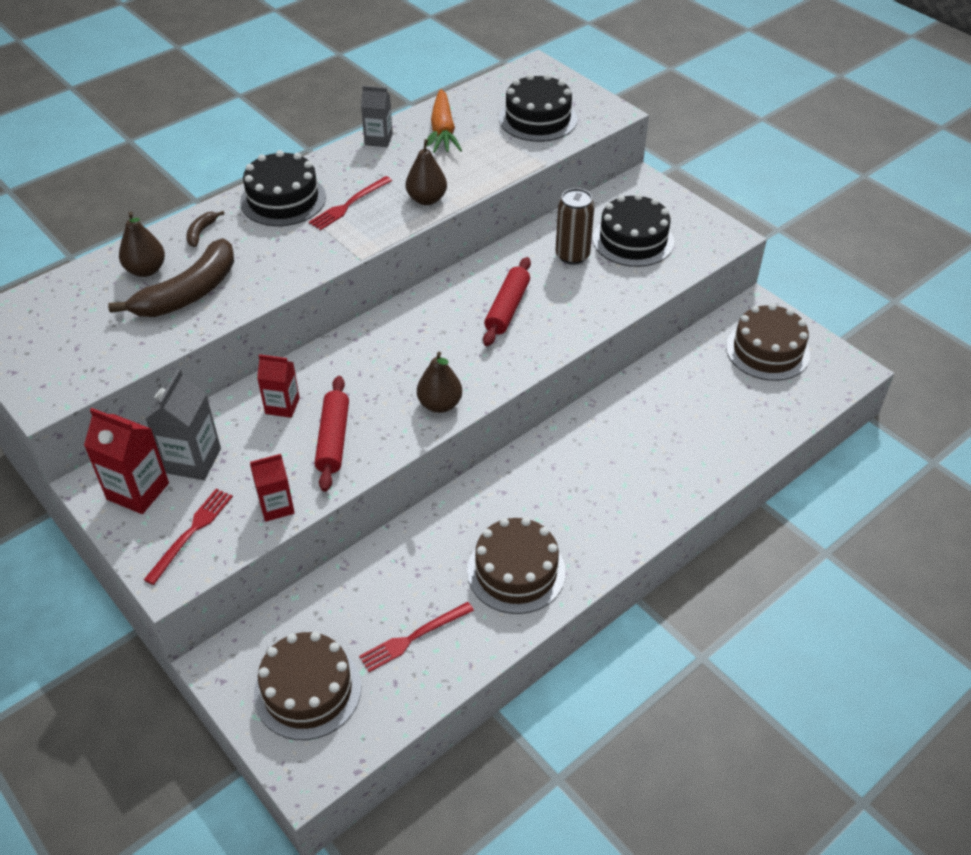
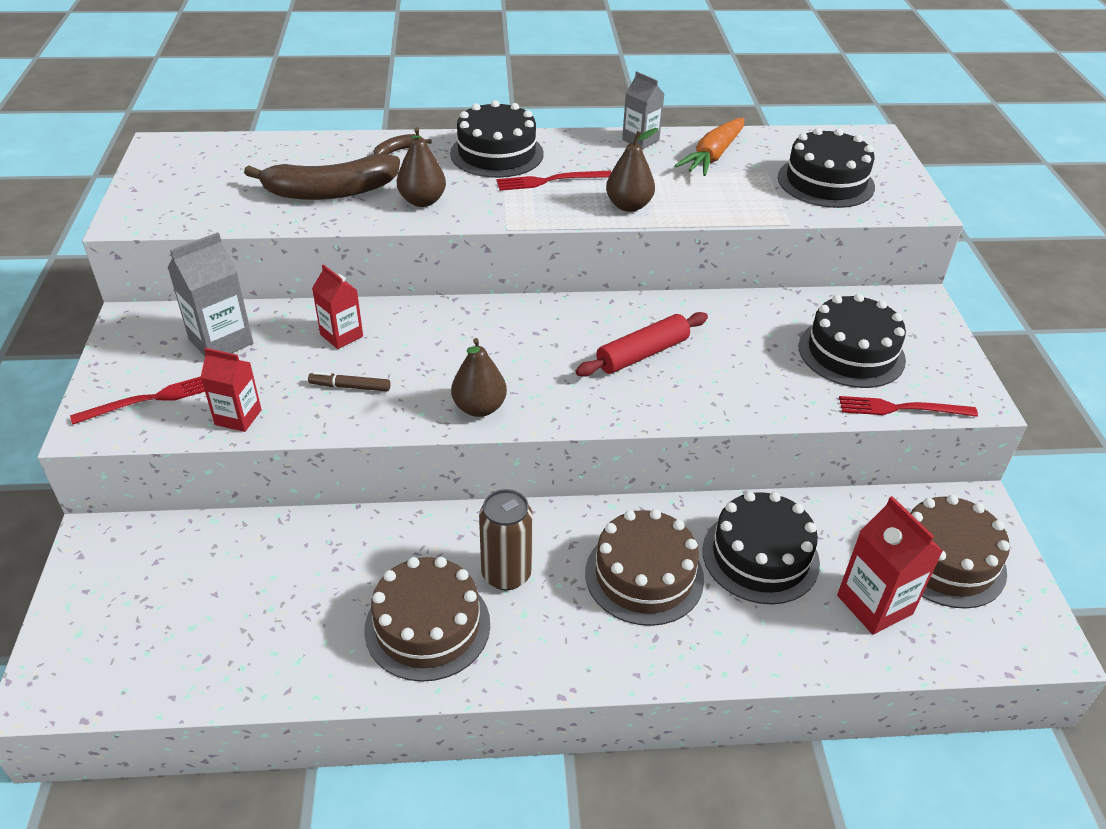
camera: 35 degrees right, 5 degrees down
(138, 491) = (153, 343): red carton -> red carton (874, 604)
(146, 270) = (320, 160): brown pear -> brown pear (422, 201)
(307, 690) = (131, 612): brown cake -> brown cake (644, 575)
(333, 439) = (350, 387): red rolling pin -> brown marker
(413, 638) = (267, 626): red fork -> red fork (901, 408)
(572, 255) = (765, 337): brown can -> brown can (506, 574)
(668, 408) = (760, 556): none -> black cake

